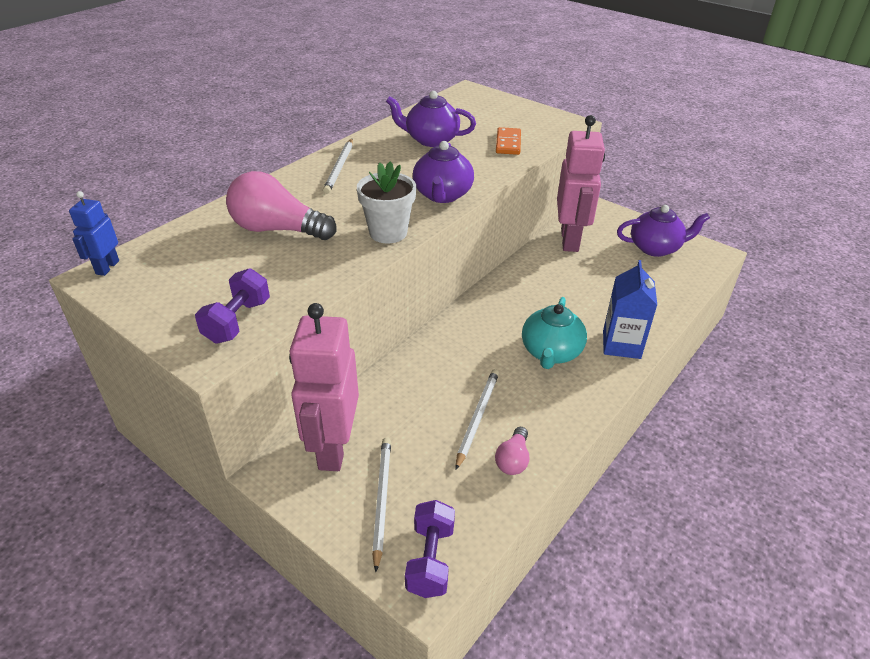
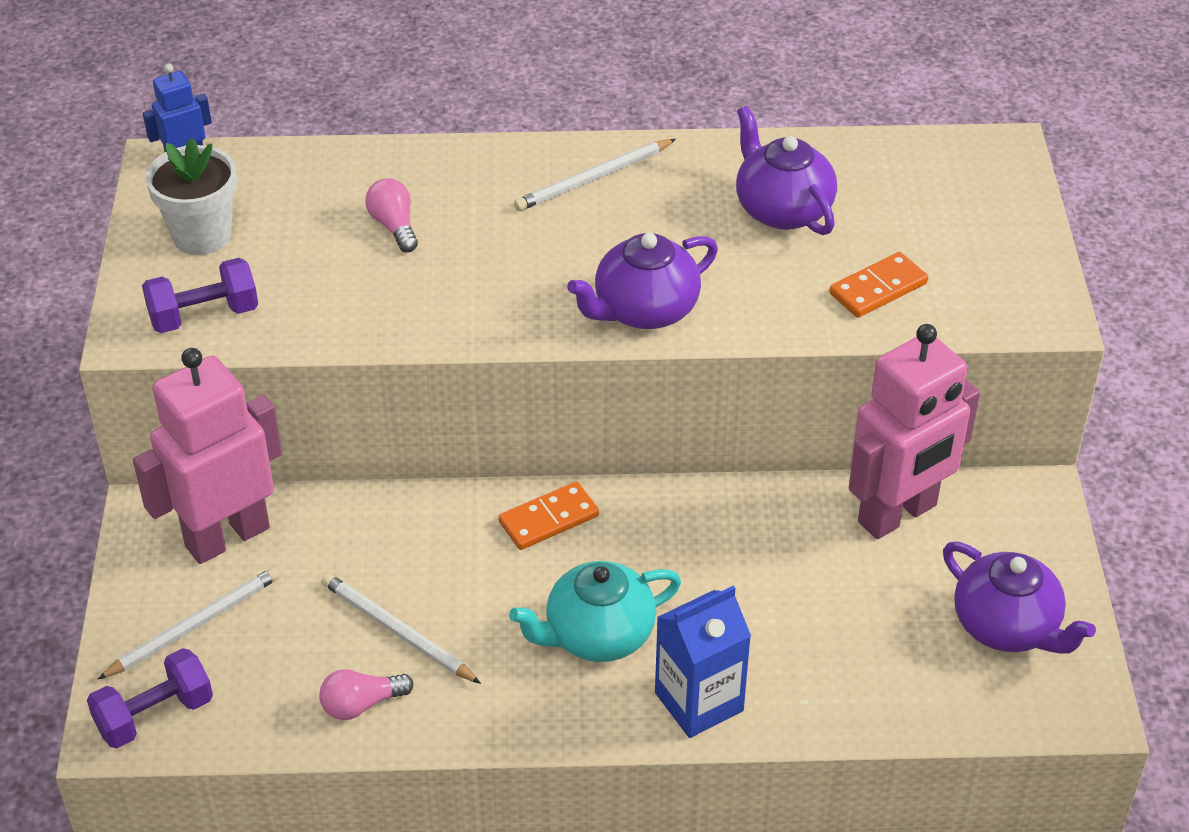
camera: 50 degrees right, 5 degrees up
(278, 229) = (394, 226): pink light bulb -> pink light bulb, size x0.50
(388, 232) = (496, 317): white flower pot -> white flower pot (202, 235)
(463, 328) = (549, 519): none -> orange domino
(477, 418) = (397, 631): white pencil -> white pencil turned 120 degrees counterclockwise

